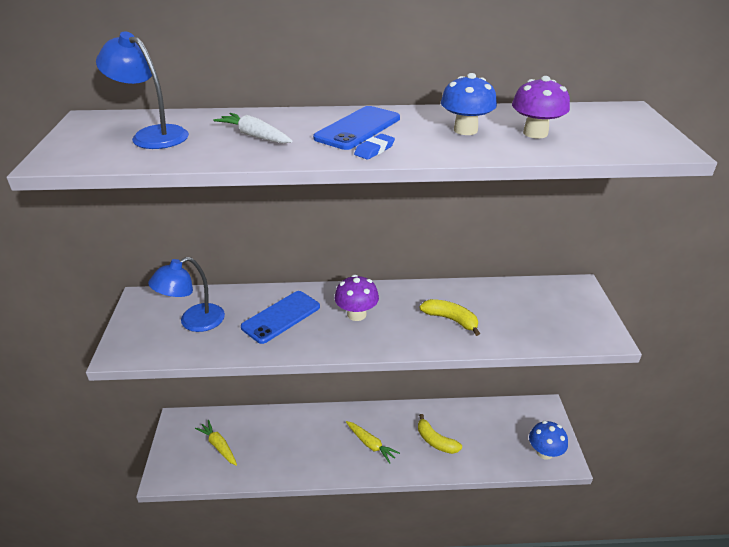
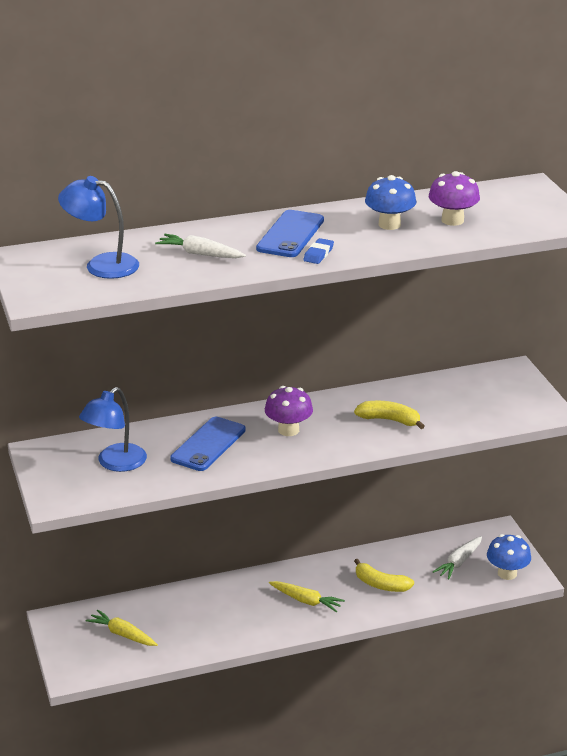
camera: 15 degrees left, 5 degrees down
(506, 432) = (459, 562): none -> white carrot

